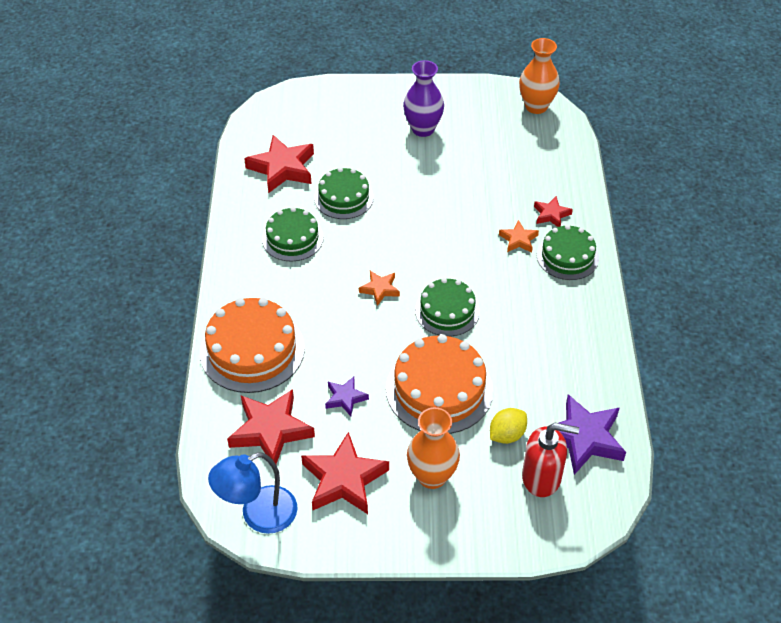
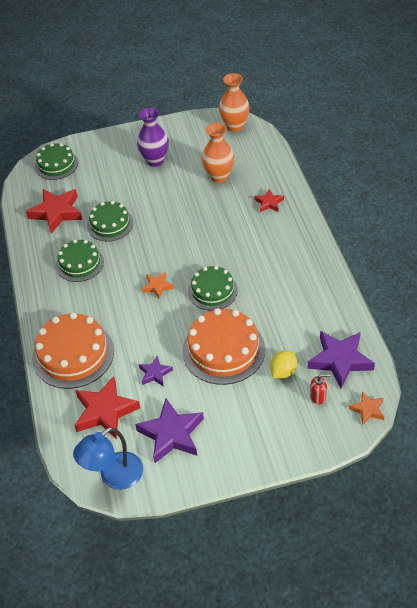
camera: 10 degrees left, 0 degrees up
(344, 479) = (172, 434): red star -> purple star
(432, 476) = (237, 415): orange vase -> orange vase (219, 176)
(518, 240) = (250, 227): orange star -> orange star (368, 410)
(542, 477) = (318, 397): red soap dispenser -> red soap dispenser, size x0.52
(567, 256) = (289, 231): green cake -> green cake (56, 165)

